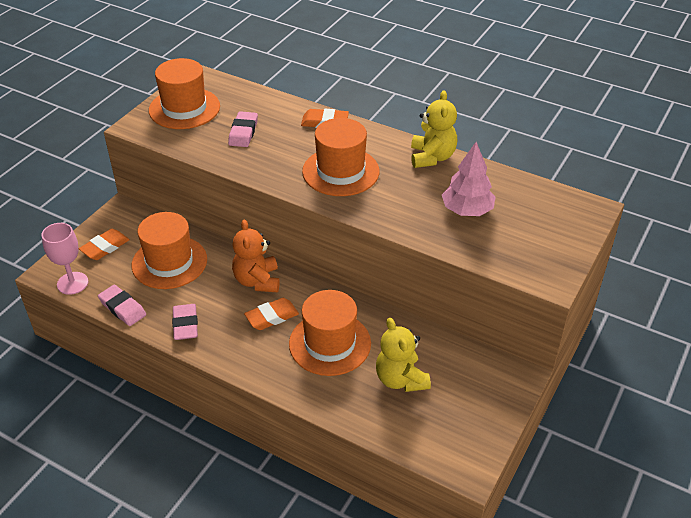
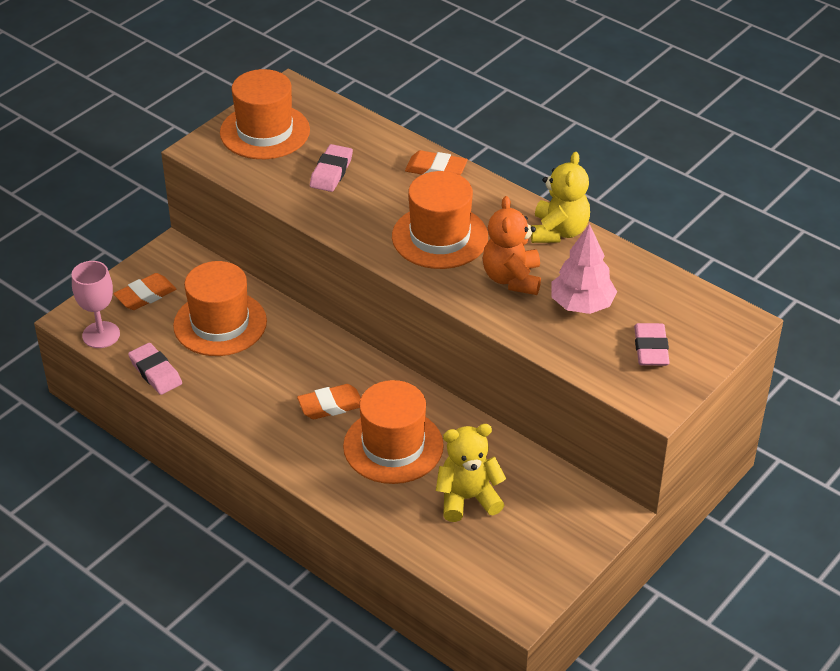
camera: 10 degrees right, 0 degrees up
(185, 325) = (226, 401): pink eraser -> pink eraser (650, 348)
(257, 281) = (322, 360): orange teddy bear -> orange teddy bear (512, 279)
(400, 379) = (468, 498): yellow teddy bear -> yellow teddy bear turned 90 degrees clockwise

